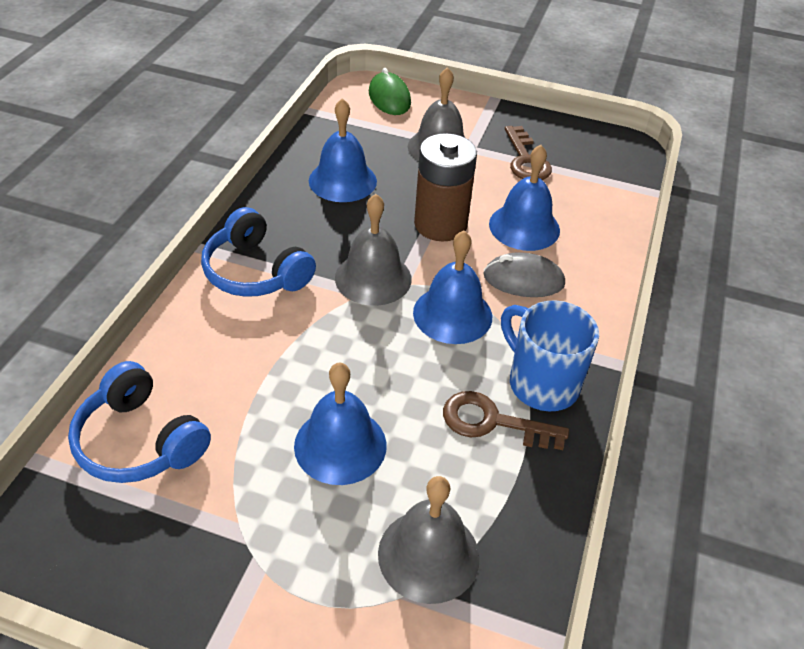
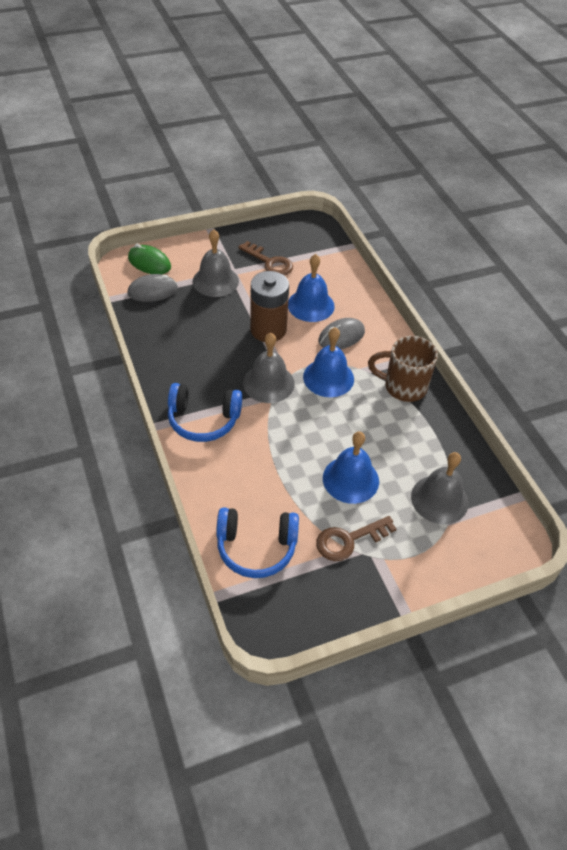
camera: 40 degrees left, 5 degrees up
(342, 181) = (185, 334): blue bell -> none
(360, 124) = (152, 291): none -> grey mouse
(493, 422) = (403, 420): brown key -> brown key (349, 540)
(541, 383) = (403, 386): blue mug -> brown mug

